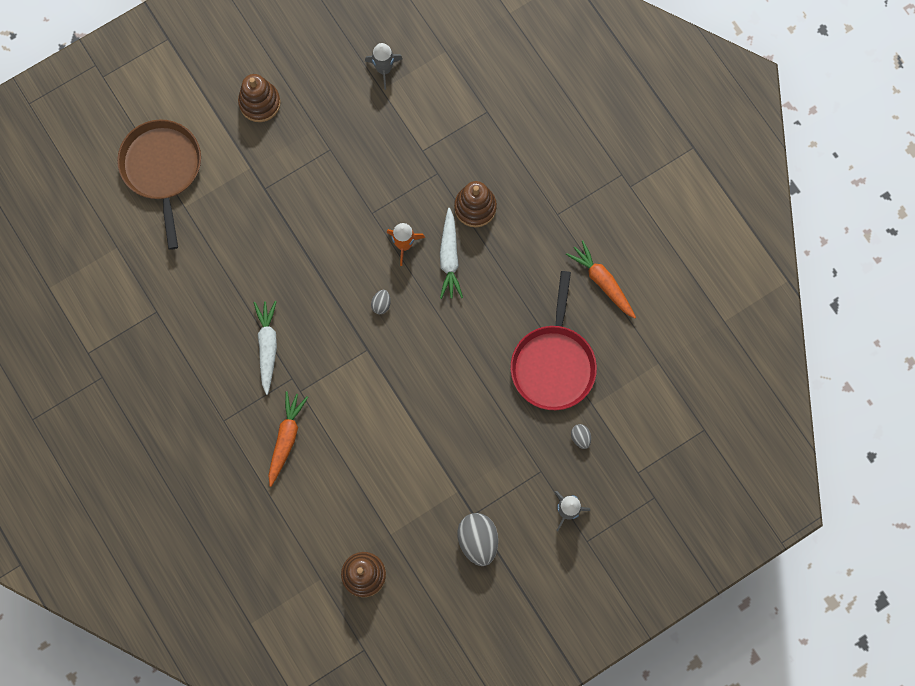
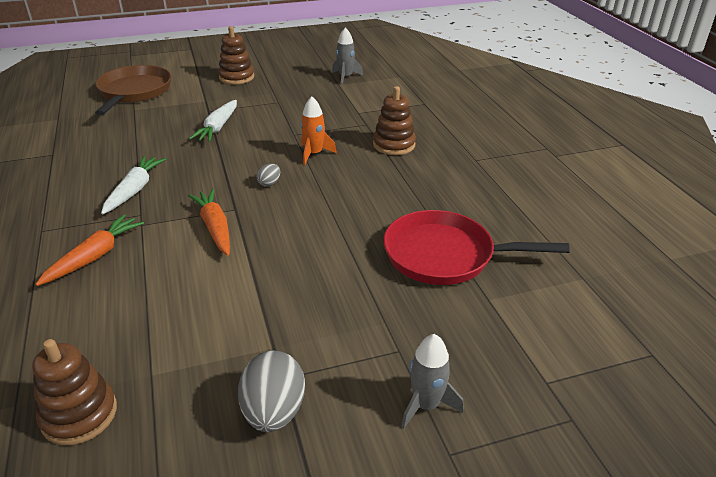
camera: 15 degrees right, 40 degrees down
(449, 258) = (355, 167): white carrot -> white carrot (218, 128)
(553, 364) = (445, 255): red pan -> red pan turned 75 degrees clockwise
(580, 437) = (465, 327): grey egg -> none
(602, 282) = (517, 206): orange carrot -> orange carrot (215, 227)

